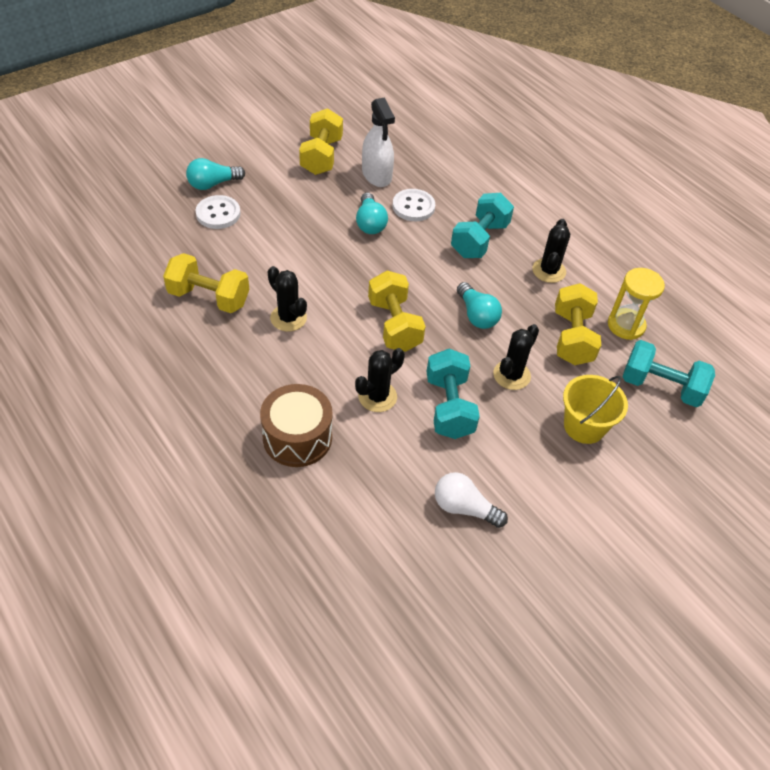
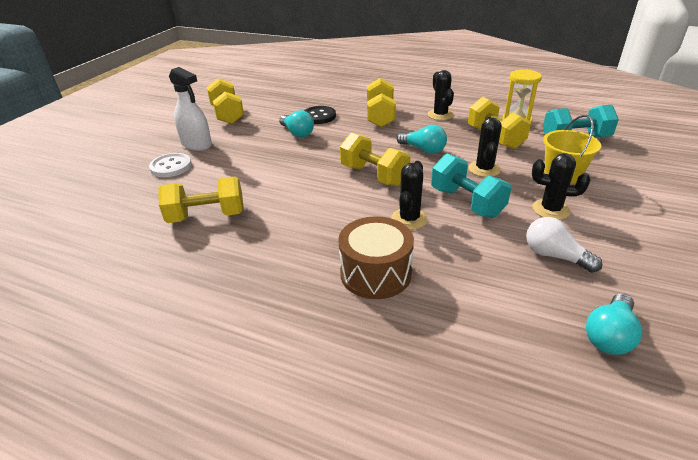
camera: 25 degrees left, 15 degrees down
(213, 184) = (152, 153): turquoise light bulb -> turquoise light bulb (609, 335)
(288, 318) = (288, 202): black cactus -> black cactus (550, 209)
(376, 175) = (277, 111): white spray bottle -> white spray bottle (196, 144)
(413, 207) = (319, 116): white button -> black button
(464, 508) = (554, 256): white light bulb -> white light bulb turned 45 degrees clockwise
(479, 240) = (380, 116): turquoise dumbbell -> yellow dumbbell

